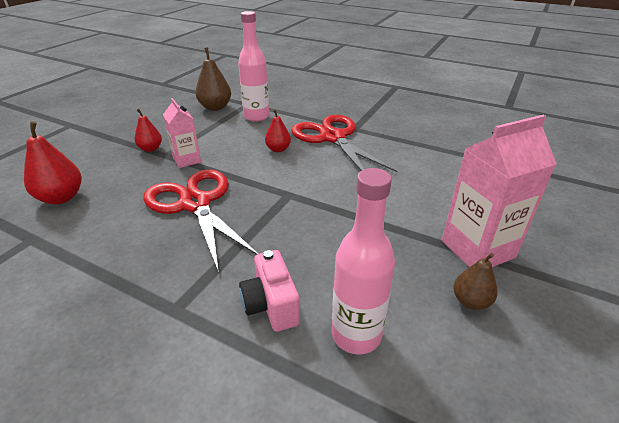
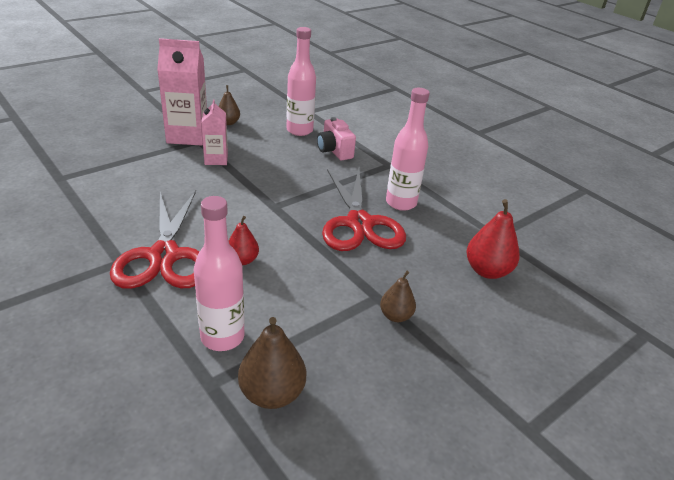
camera: 160 degrees left, 0 degrees up
(150, 149) = (395, 316): red pear -> brown pear
(151, 244) = (401, 203): none -> pink bottle
(187, 160) = (354, 280): pink carton -> pink carton (216, 159)
(271, 305) = (334, 151): pink camera -> pink camera turned 150 degrees clockwise

